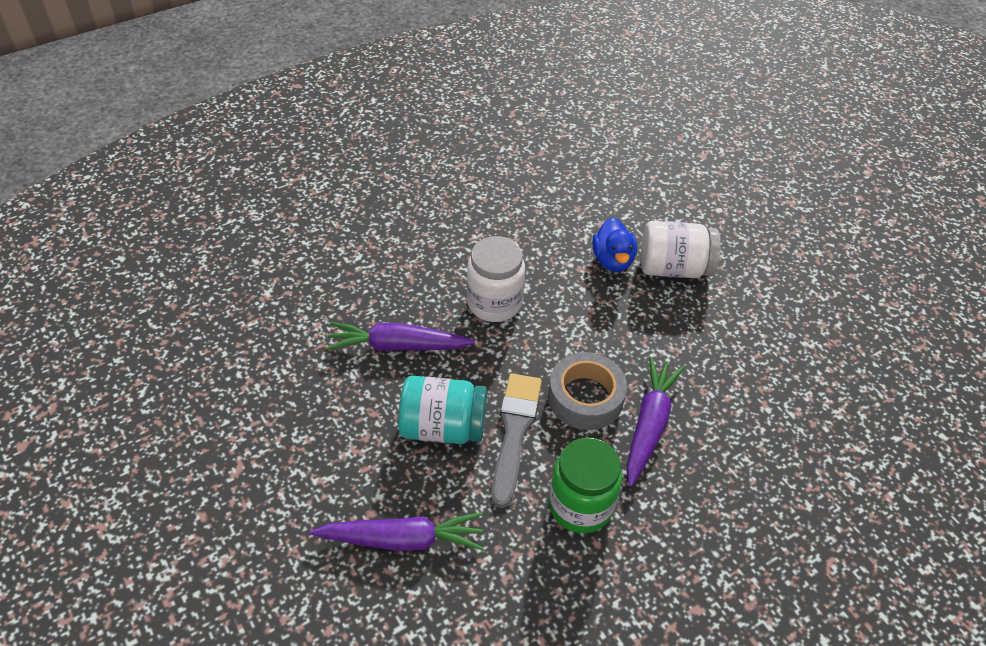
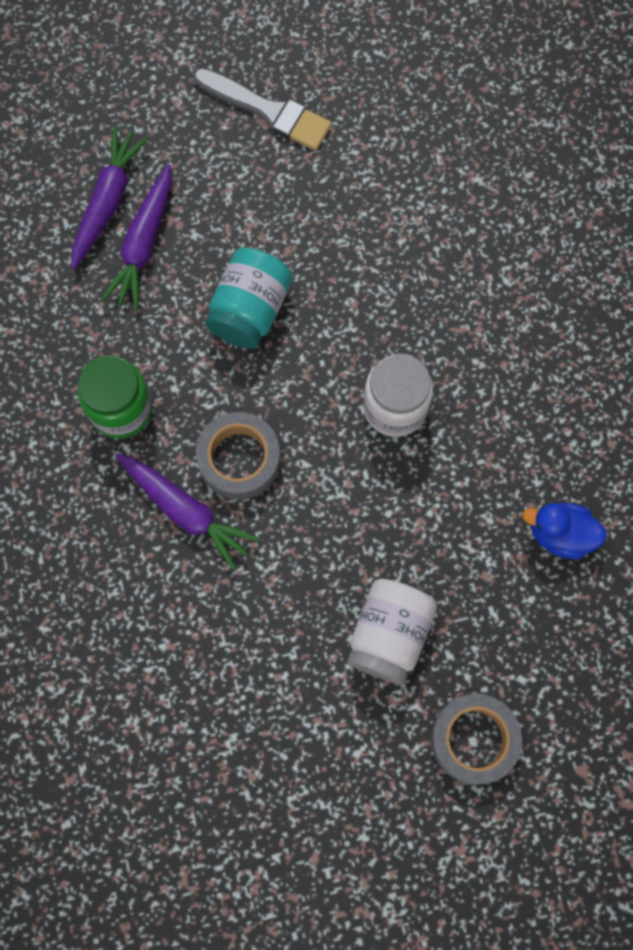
camera: 110 degrees right, 25 degrees up
(398, 346) = (364, 292): purple carrot -> purple carrot (107, 201)
(514, 432) = (221, 375): grey brush -> grey brush (267, 111)
(612, 260) = (422, 565): blue duck -> blue duck (560, 534)
(717, 209) = (474, 739): none -> grey tape

